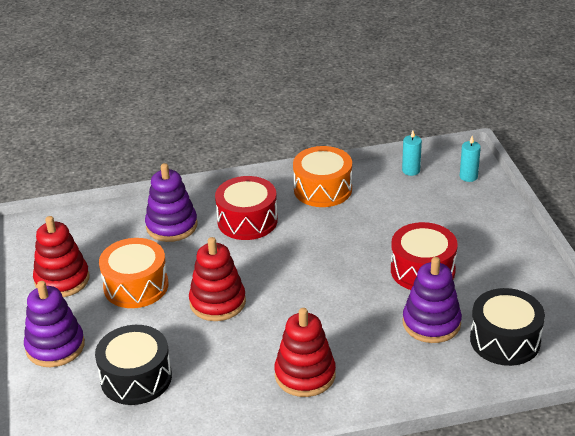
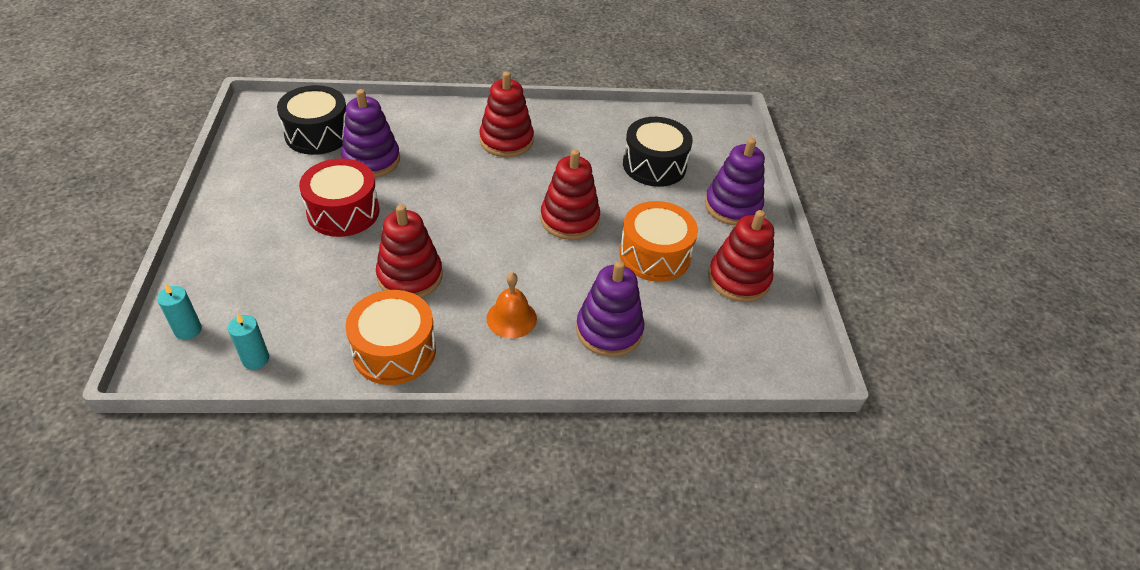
camera: 175 degrees left, 10 degrees up
(247, 221) = (511, 318): red drum -> orange bell
(337, 233) = (410, 276): none -> red stacking toy

